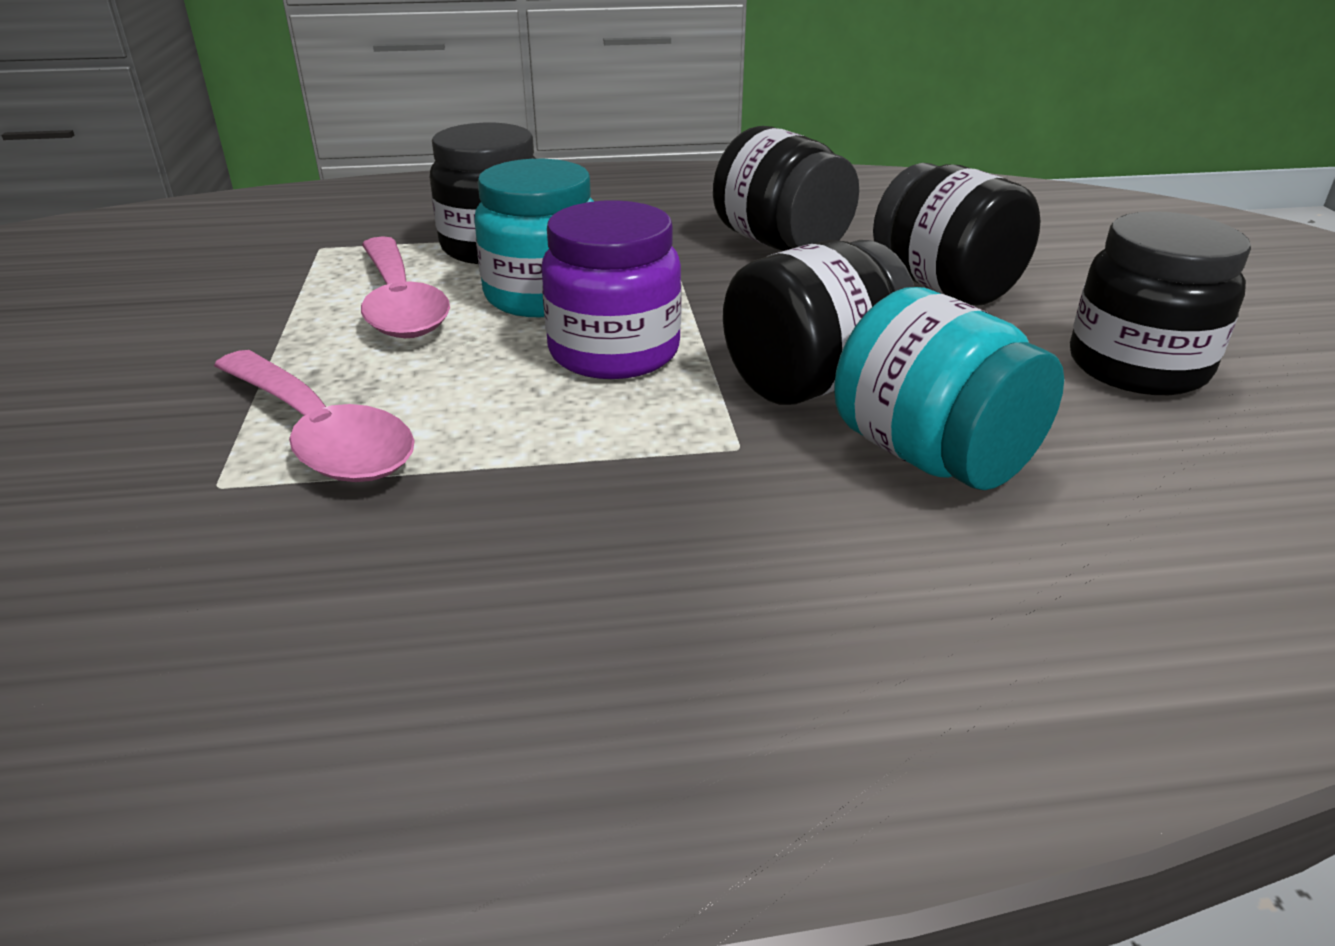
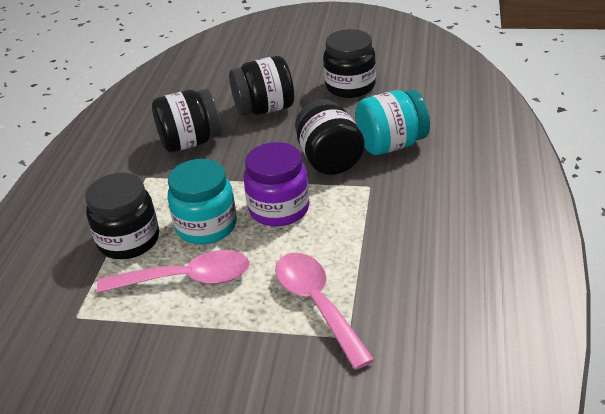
camera: 70 degrees left, 5 degrees up
(321, 435) = (317, 304): pink spoon -> pink spoon turned 90 degrees counterclockwise

